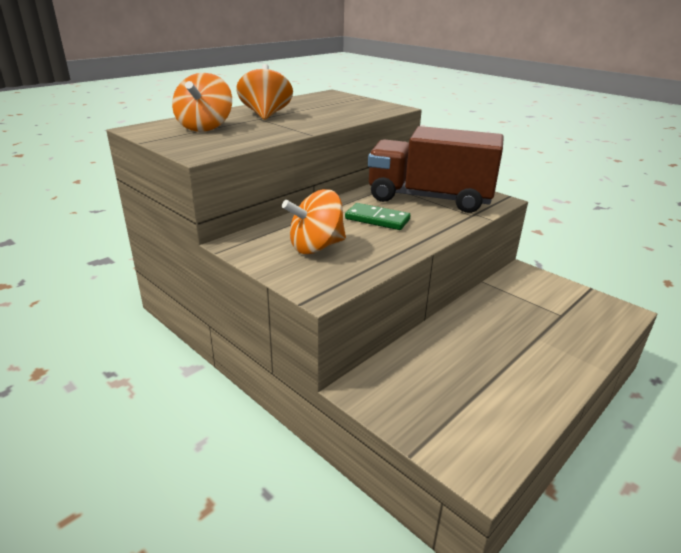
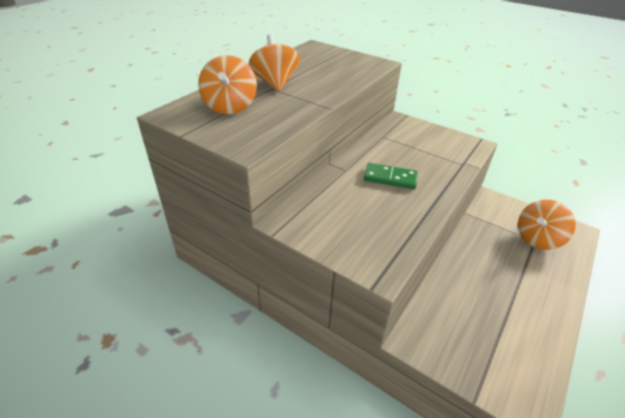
camera: 10 degrees left, 10 degrees up
(316, 247) = (355, 218): orange spinning top -> orange spinning top (537, 239)
(429, 198) = (421, 148): brown truck -> none

